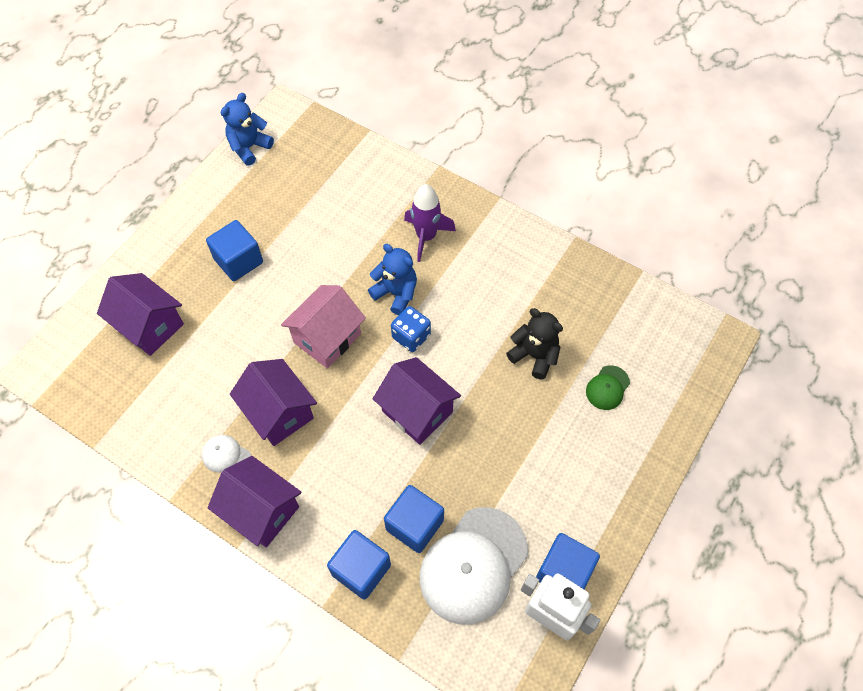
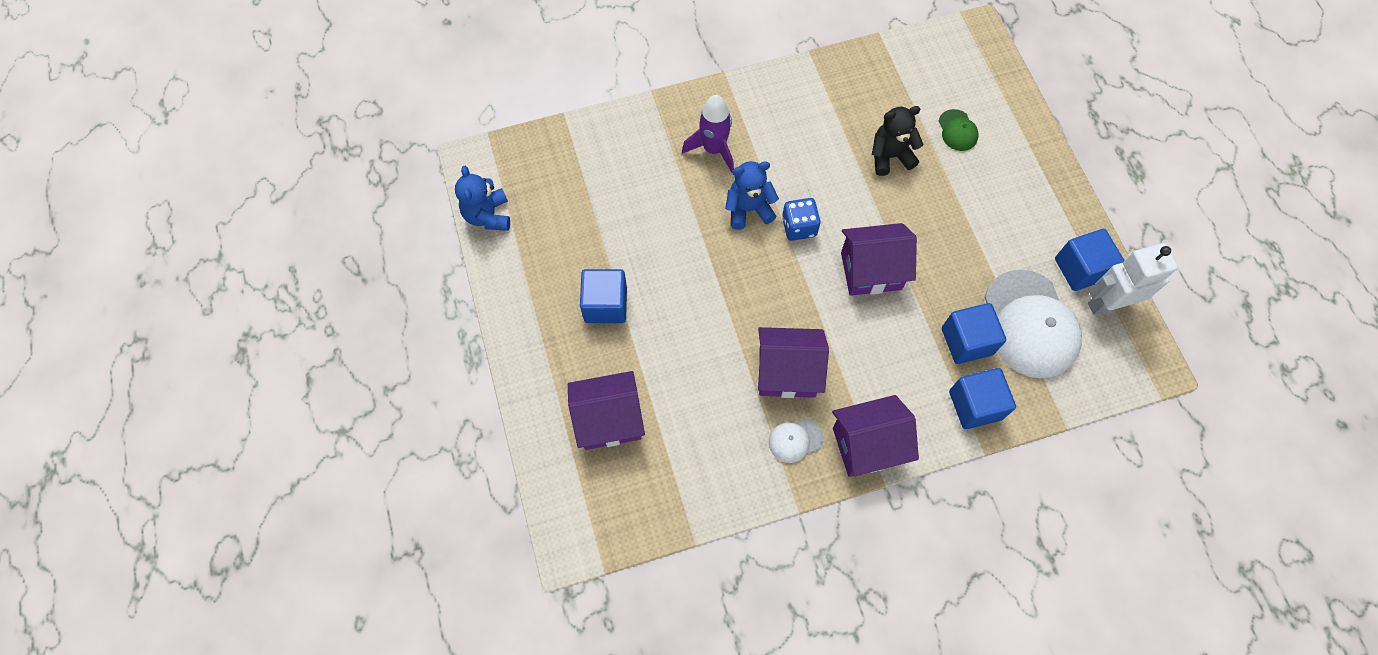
camera: 50 degrees left, 5 degrees up
(327, 338) = (746, 288): pink house -> none

